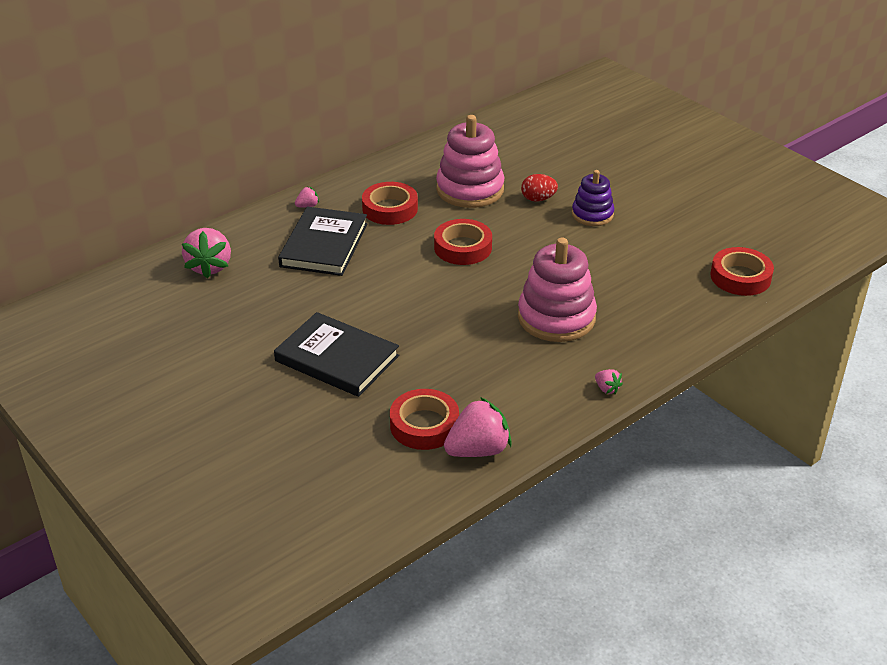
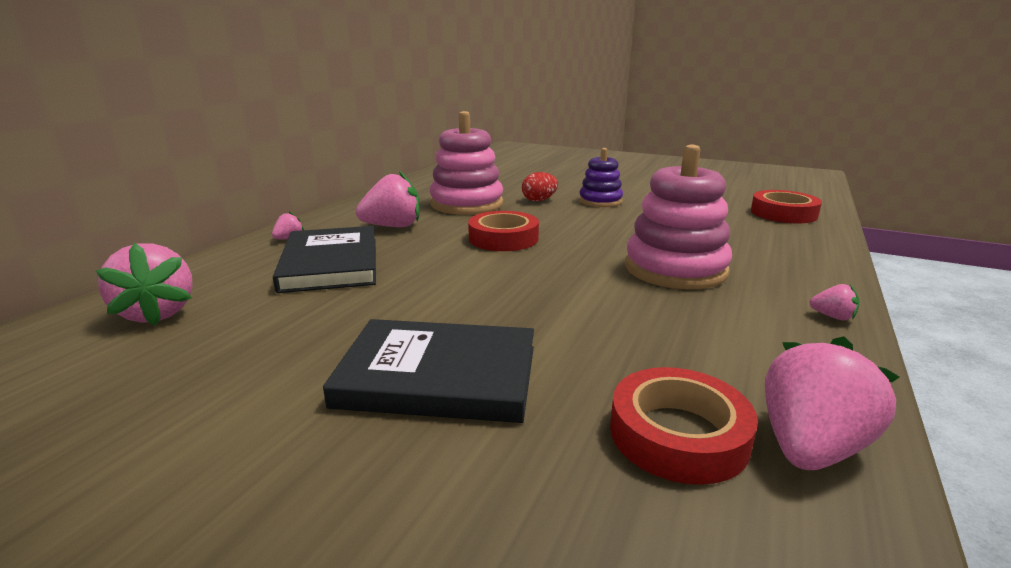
camera: 25 degrees left, 15 degrees down
(390, 209) = (393, 226): red tape -> pink strawberry

